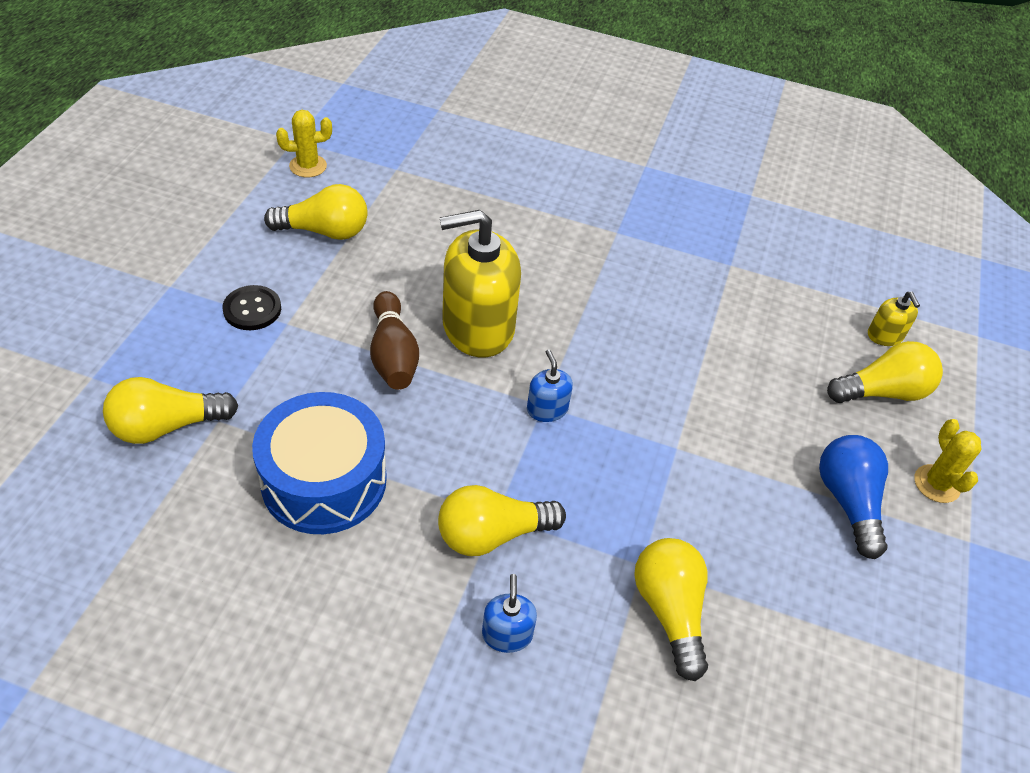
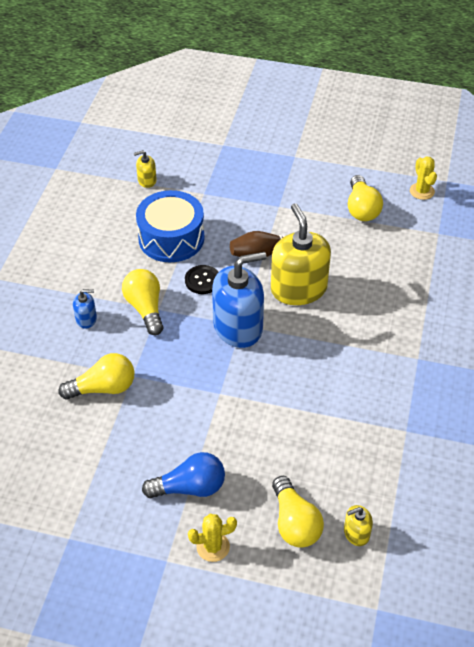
camera: 90 degrees right, 0 degrees up
(146, 508) = (147, 180): none -> yellow soap dispenser
(167, 426) = (196, 176): yellow light bulb -> none
(252, 309) = (285, 190): black button -> black button (202, 280)
(547, 409) = (238, 327): blue soap dispenser -> blue soap dispenser, size x2.24

